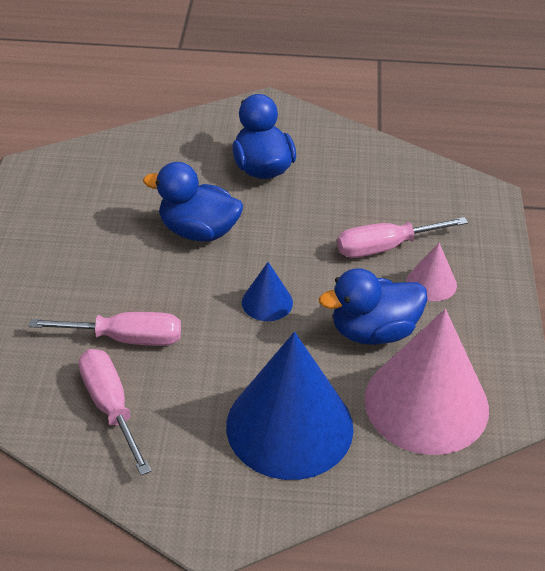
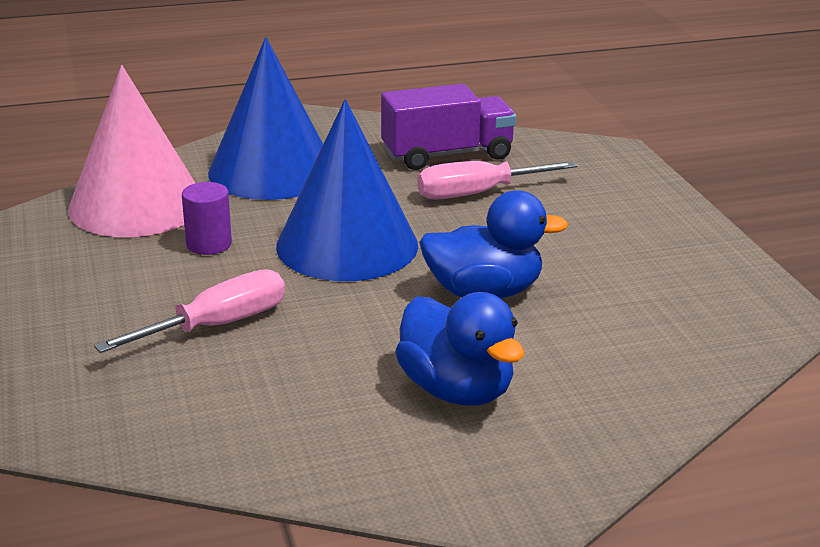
camera: 160 degrees right, 15 degrees down
(111, 407) = (447, 155): pink screwdriver -> purple truck
(267, 302) = (347, 245): blue cone -> blue cone, size x2.21
(373, 331) = (209, 244): blue duck -> purple cylinder
(431, 283) = (143, 300): pink cone -> none

